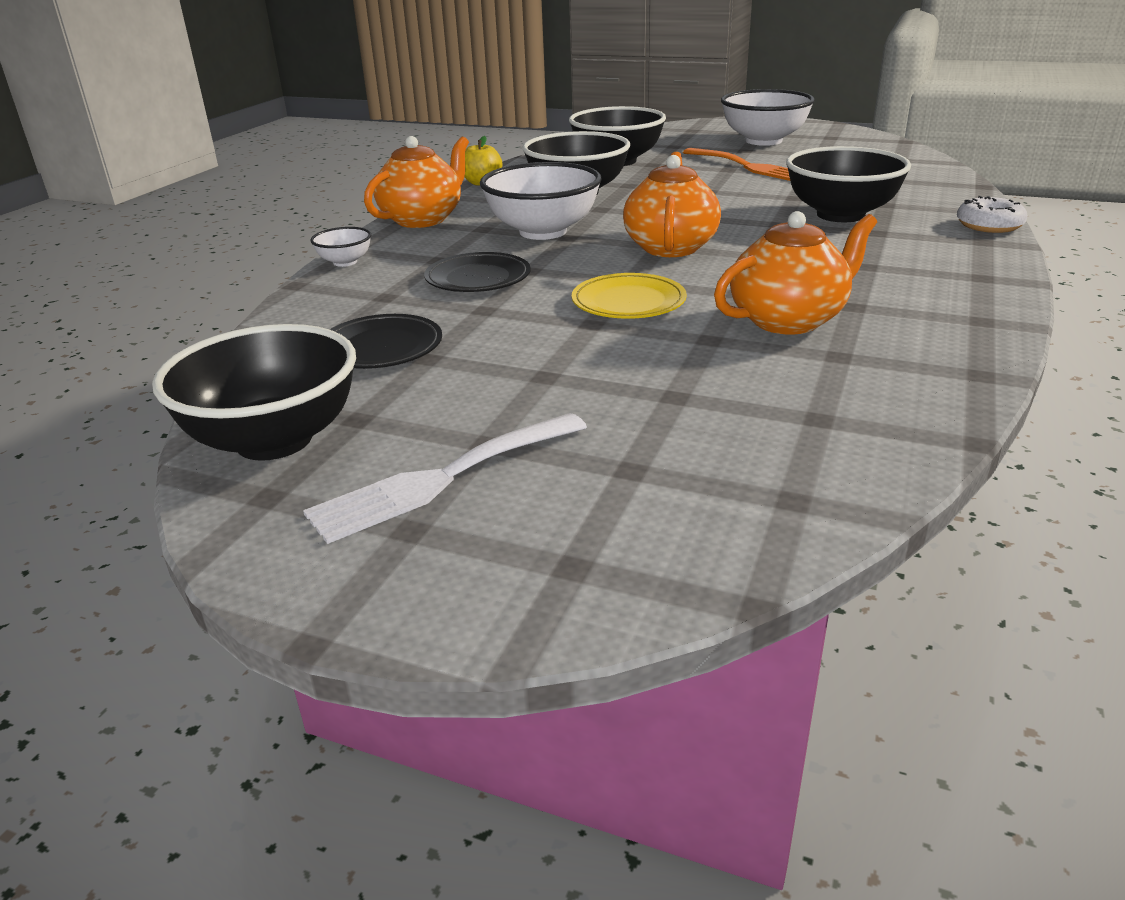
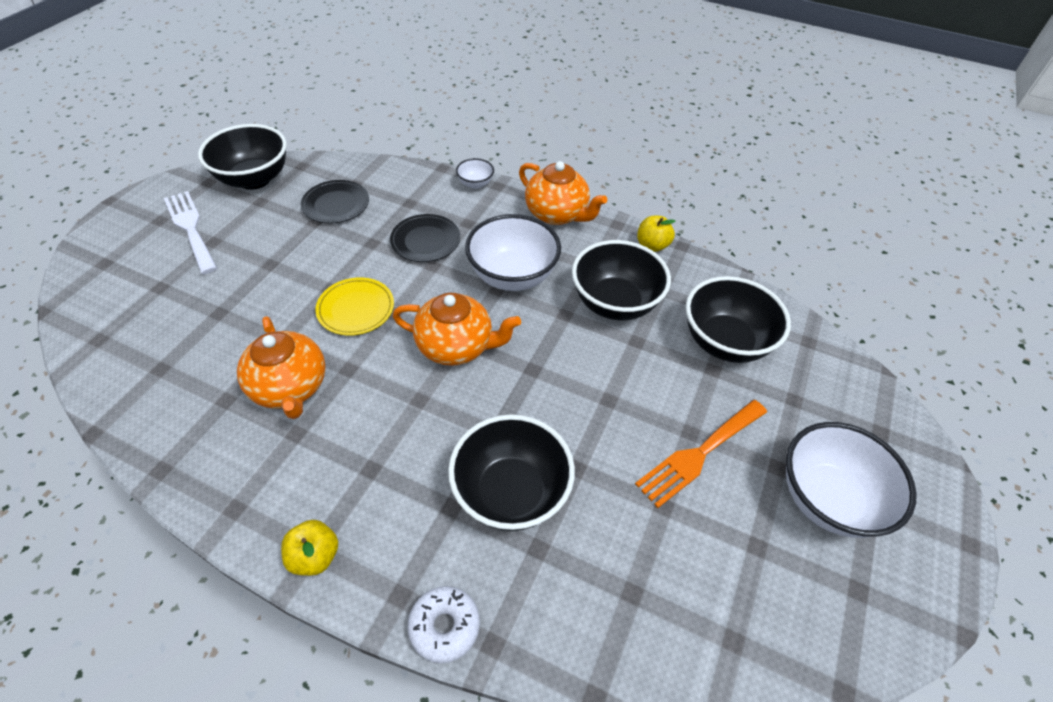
camera: 90 degrees right, 20 degrees up
(987, 276) = (315, 556): none -> yellow apple

